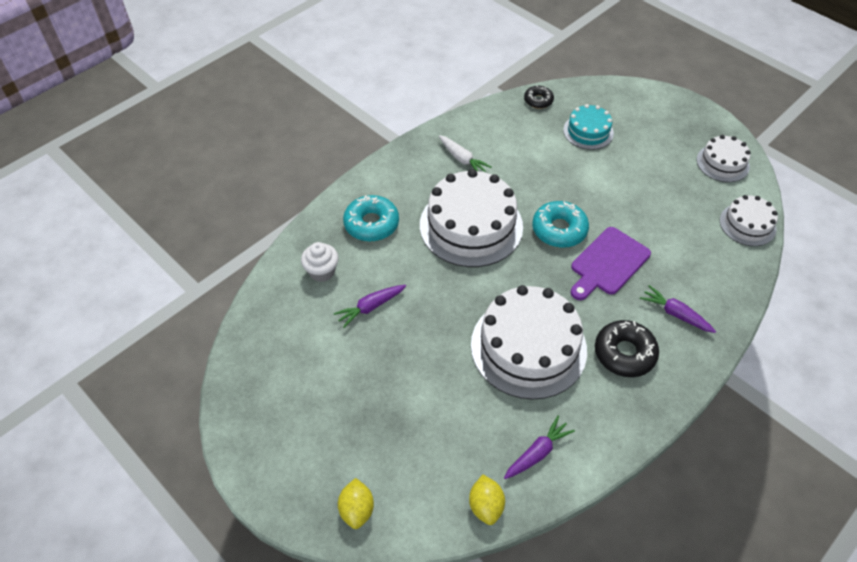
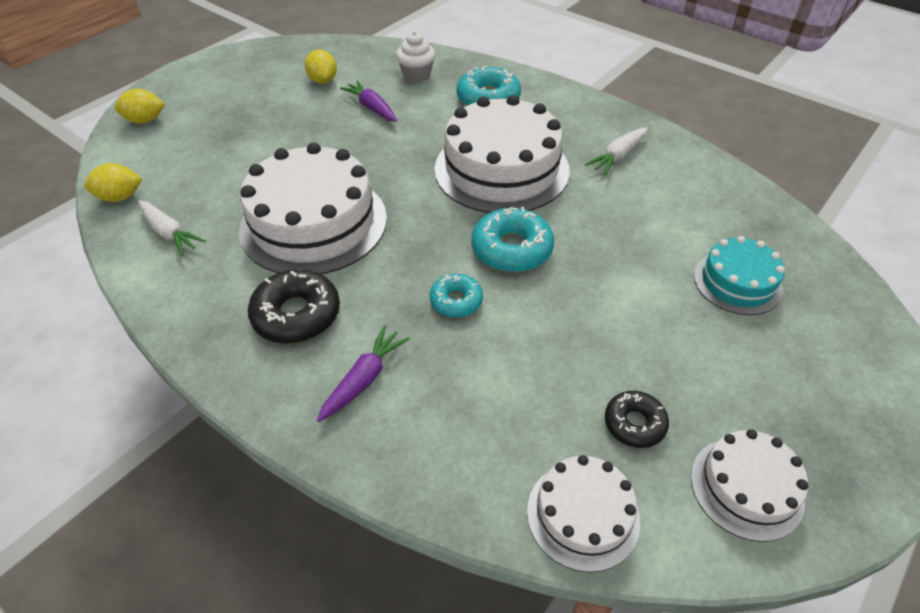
camera: 85 degrees right, 5 degrees down
(313, 347) = (323, 81): none -> yellow lemon
(537, 453) = (169, 233): purple carrot -> white carrot
(538, 100) = (780, 224): black donut -> black donut (634, 424)
(608, 263) = (456, 301): purple cutting board -> turquoise donut

